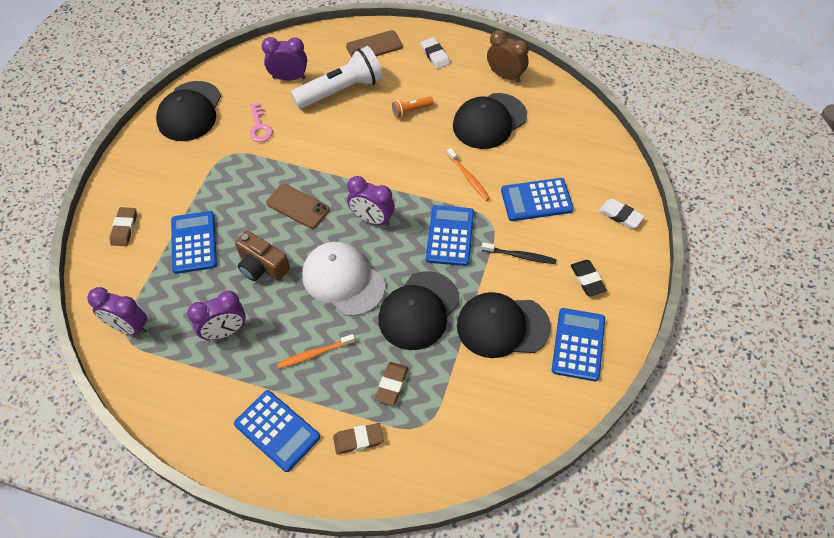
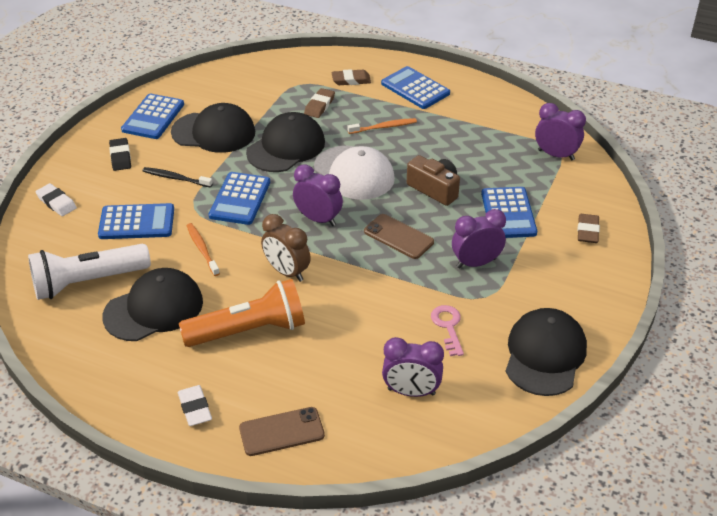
camera: 175 degrees left, 15 degrees down
(225, 331) = (465, 146): purple clock -> purple clock (476, 263)
(341, 90) = (338, 367): white flashlight -> white flashlight (87, 282)
(411, 111) = (249, 330): orange flashlight -> orange flashlight, size x2.24
(505, 76) = (107, 367): brown clock -> brown clock (287, 272)

